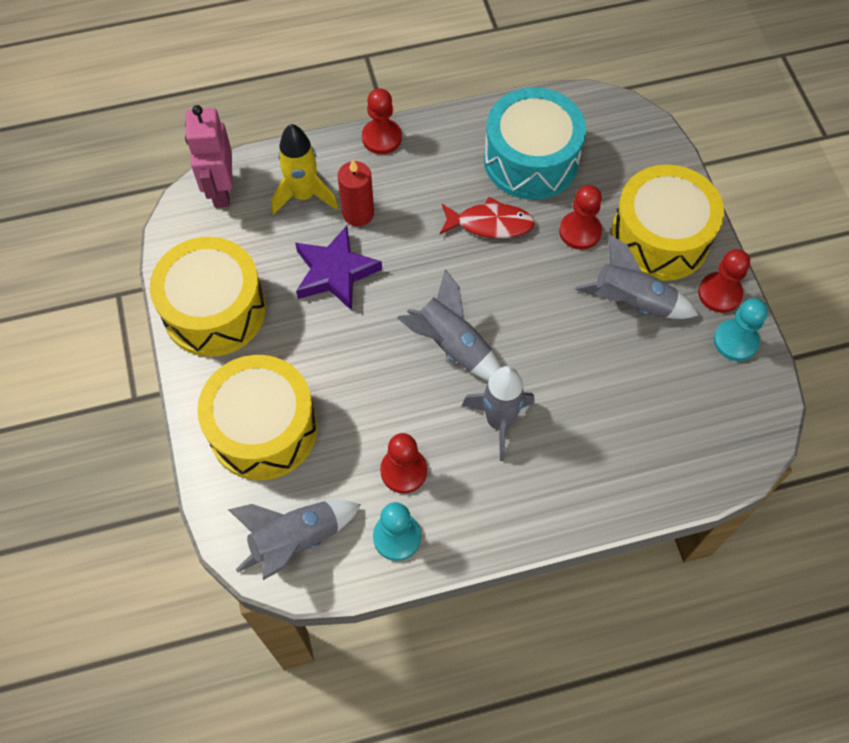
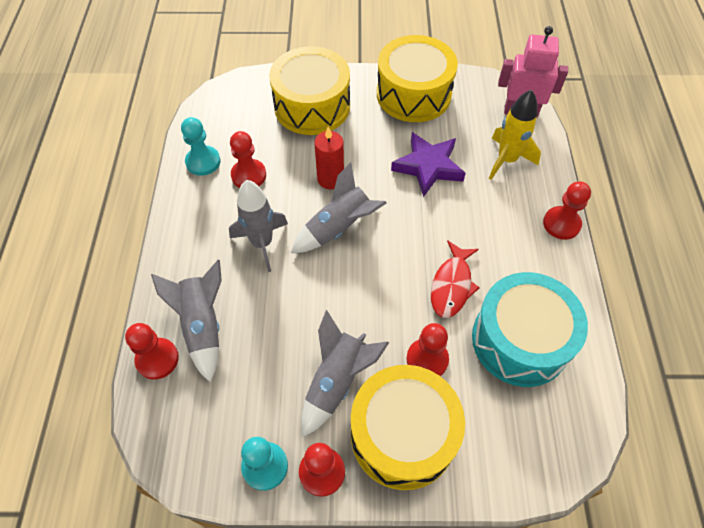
camera: 105 degrees right, 5 degrees down
(296, 540) = (227, 110): grey rocket -> grey rocket (203, 326)
(358, 213) = (482, 192): red candle -> red candle (330, 179)
(677, 479) = (157, 359): none -> red pawn

